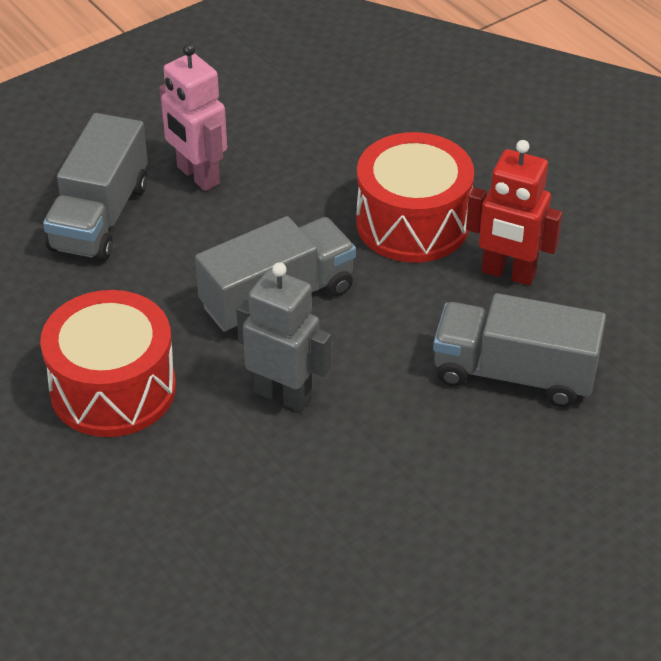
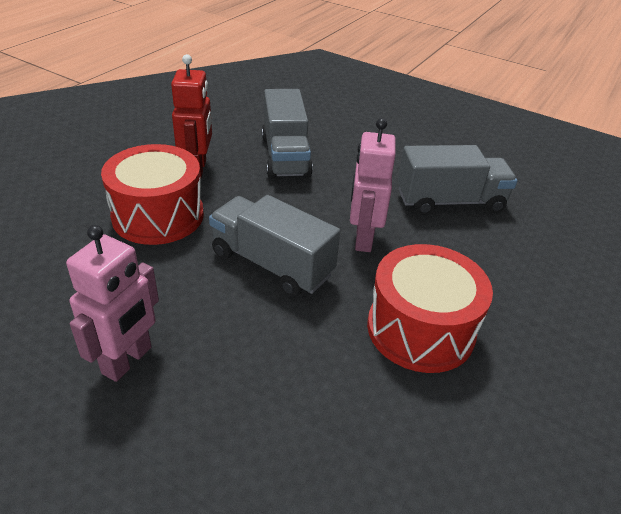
camera: 115 degrees left, 5 degrees down
(100, 217) = (217, 421): grey truck -> grey truck (450, 201)
(283, 395) = (363, 239): grey robot -> pink robot

